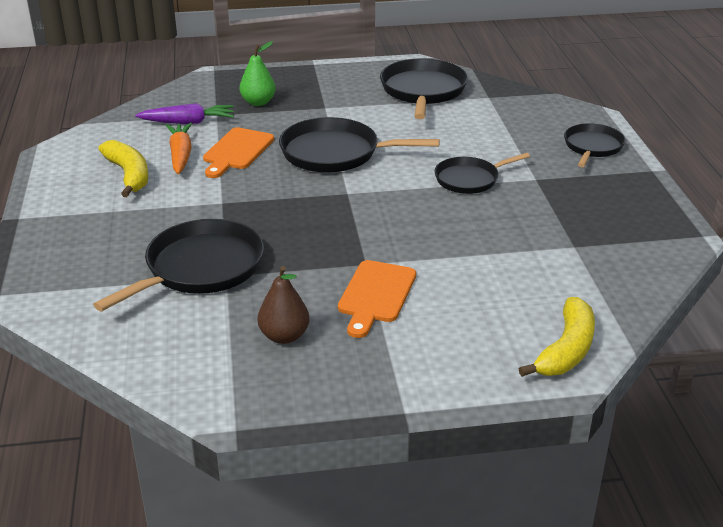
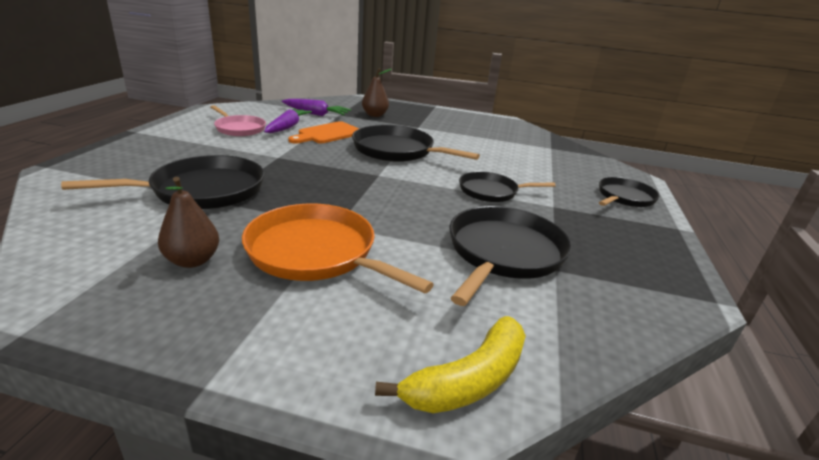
camera: 20 degrees right, 5 degrees down
(129, 175) = (239, 128): yellow banana -> pink pan
(180, 155) = (287, 127): orange carrot -> purple carrot
(258, 102) = (375, 115): green pear -> brown pear
(376, 295) = (316, 252): orange cutting board -> orange pan
(423, 91) = (500, 134): black pan -> black pan (503, 253)

